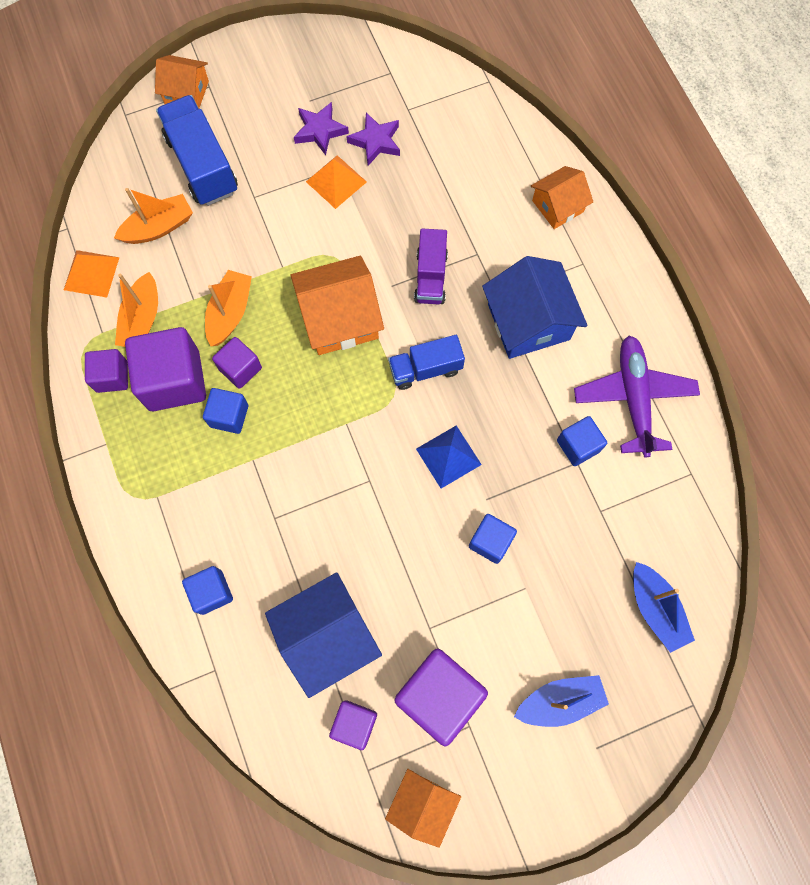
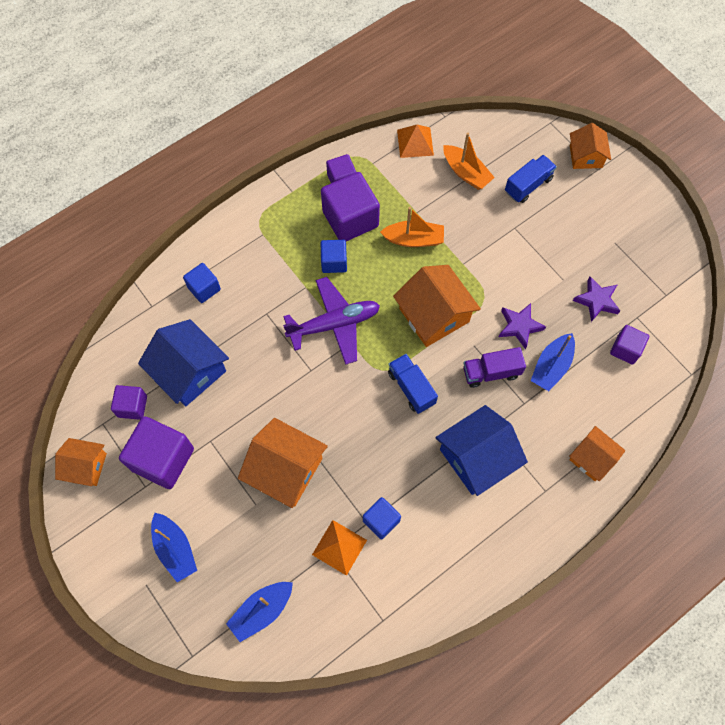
camera: 75 degrees right, 5 degrees down
(142, 319) = (390, 185): orange boat -> none
(202, 165) = (528, 185): blue truck -> blue truck, size x0.63
(240, 368) = (372, 259): purple cube -> purple cube (625, 349)
(320, 131) = (590, 257): purple star -> purple star (519, 326)
(336, 181) = (549, 281): orange pyramid -> orange pyramid (339, 547)
(441, 212) = (551, 366): none -> blue boat
(448, 456) = (345, 422): blue pyramid -> none
(490, 541) = (285, 470): blue cube -> orange house
(633, 398) = (436, 558): purple plane -> purple plane (334, 324)

